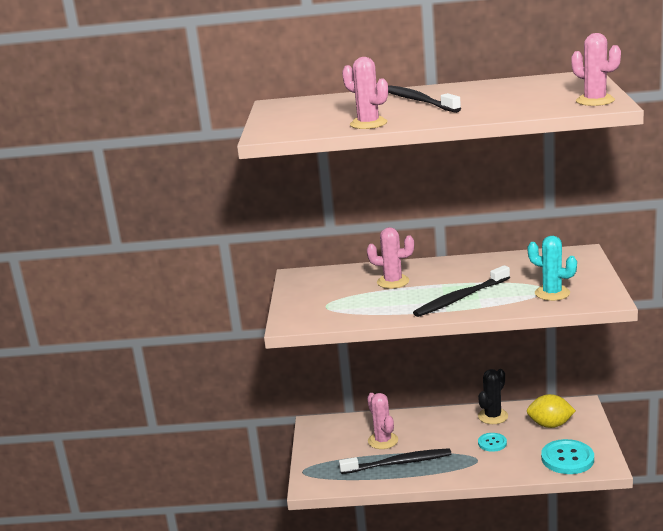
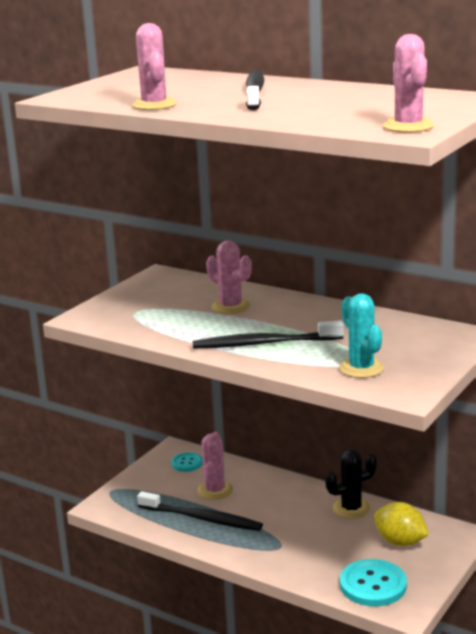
camera: 30 degrees right, 0 degrees up
(492, 443) = (316, 536): turquoise button -> turquoise button (187, 463)

